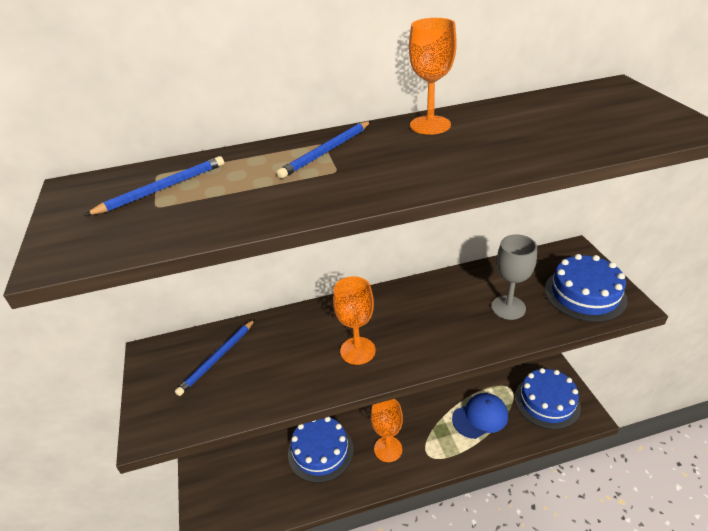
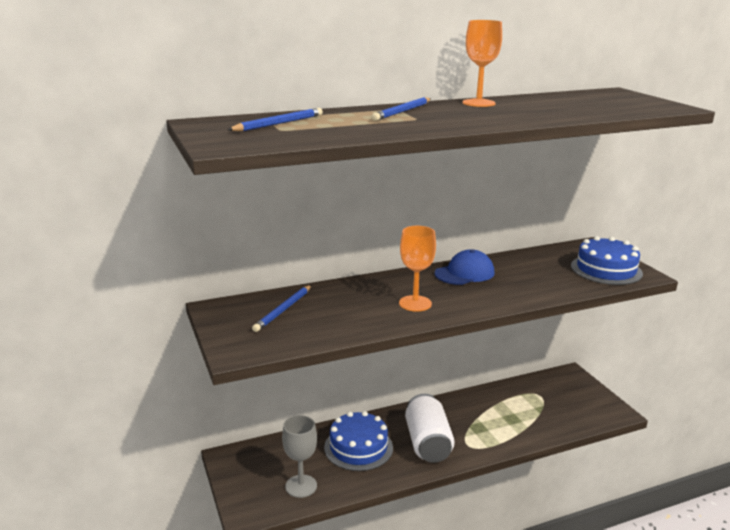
camera: 10 degrees left, 15 degrees down
(388, 449) = (427, 443): orange goblet -> white can
(480, 417) = (514, 416): blue cap -> blue cap (464, 273)
(508, 307) = (542, 277): grey goblet -> grey goblet (301, 486)
(547, 402) = (576, 403): blue cake -> none

